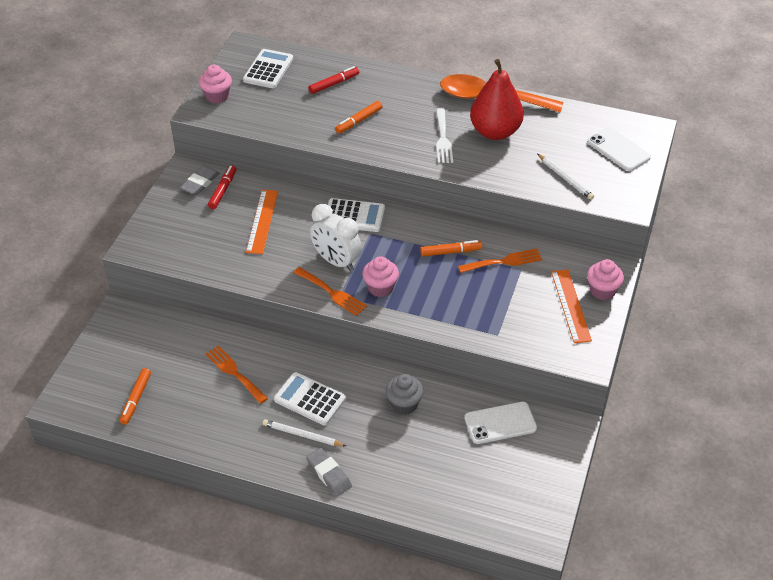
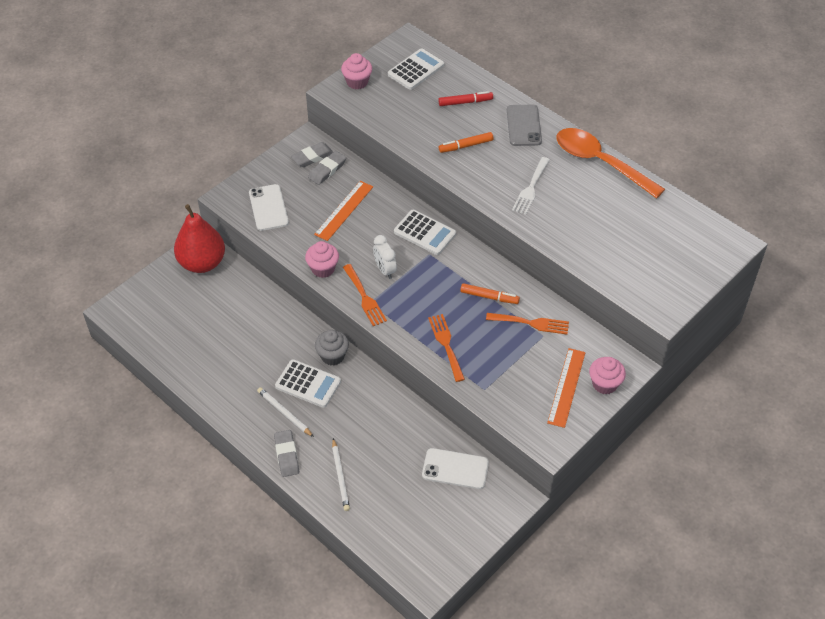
camera: 25 degrees right, 5 degrees up
(136, 399) = (171, 330): orange marker -> none
(223, 190) = (327, 170): red marker -> grey eraser
(234, 373) = (260, 337): orange fork -> orange fork (446, 344)
(310, 399) = (308, 384): white calculator -> white calculator turned 150 degrees clockwise
(336, 261) = (385, 270): white clock -> white clock, size x0.65
(380, 288) = (408, 308): pink cupcake -> pink cupcake (323, 269)
(401, 88) = (523, 125): none -> grey phone
(404, 404) = (383, 419): grey cupcake -> grey cupcake (332, 356)
(495, 132) = (583, 197): red pear -> red pear (202, 263)
(565, 178) = (620, 265): white pencil -> white pencil (340, 476)
(618, 149) = (689, 254): white phone -> white phone (268, 208)

